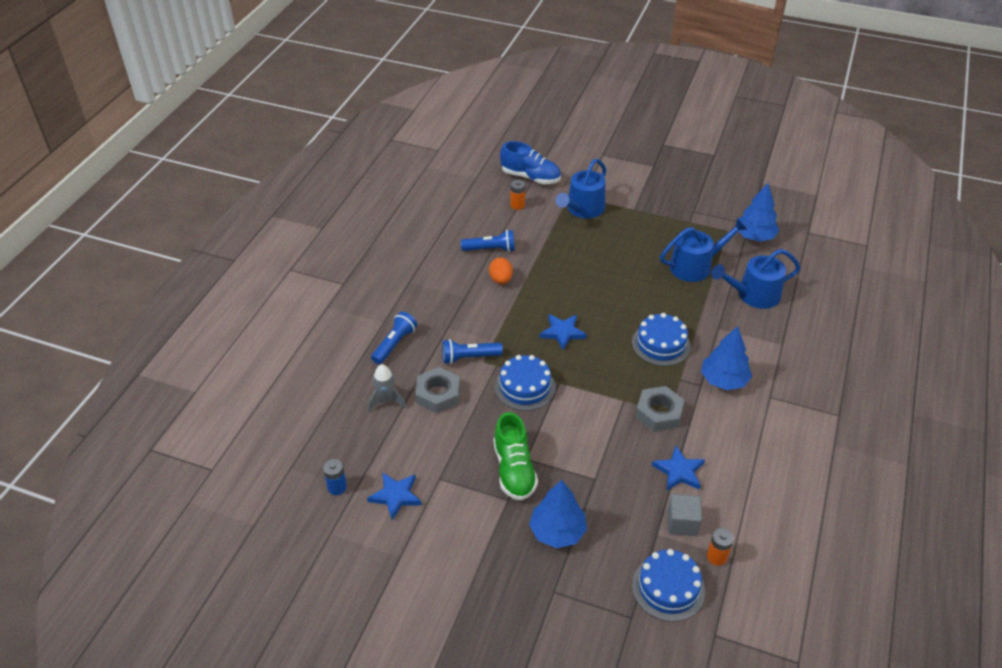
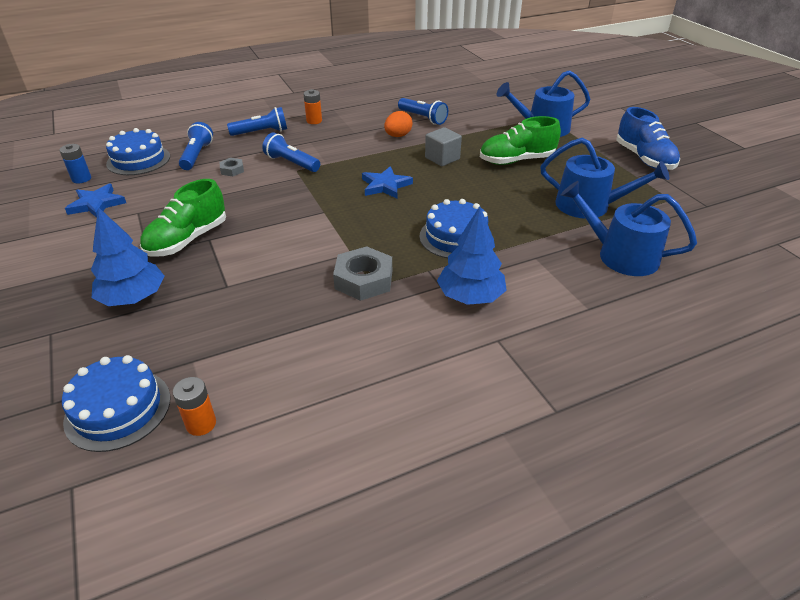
camera: 45 degrees right, 5 degrees down
(386, 401) = (197, 155): grey rocket -> blue flashlight
(438, 394) = (232, 170): grey nut -> grey nut, size x0.52
(517, 205) = (490, 105): orange battery -> orange battery (314, 121)
(525, 387) = (294, 199): blue cake -> blue cake (138, 160)
(531, 177) = (530, 96): blue shoe -> blue shoe (644, 159)
(608, 253) = (516, 160): none -> green shoe
(679, 471) = (300, 331): blue star -> none
(682, 523) = (227, 371): grey cube -> grey cube (442, 158)
(754, 236) = (697, 216): blue tree -> none

